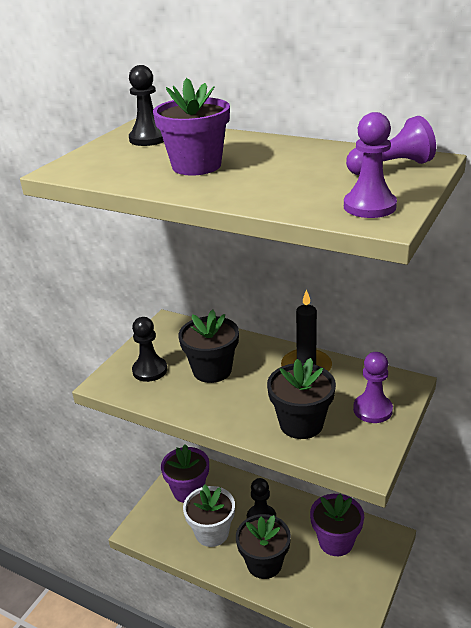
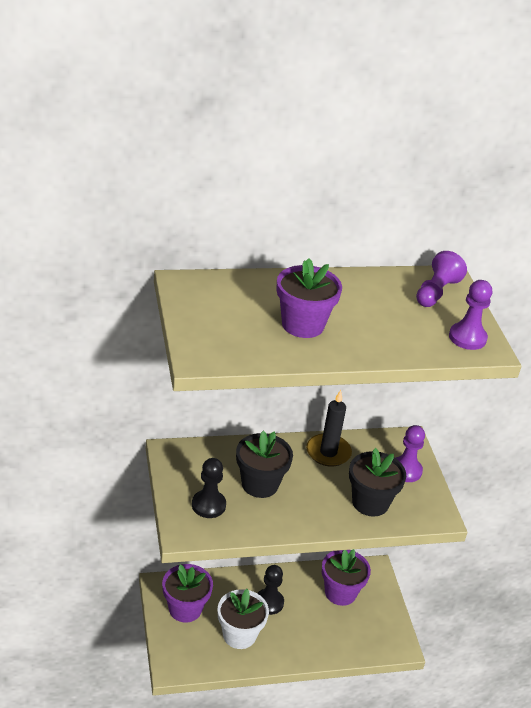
camera: 45 degrees left, 5 degrees up
(149, 139) = (215, 299): black pawn -> none
(264, 563) = (302, 637): black flower pot -> none

